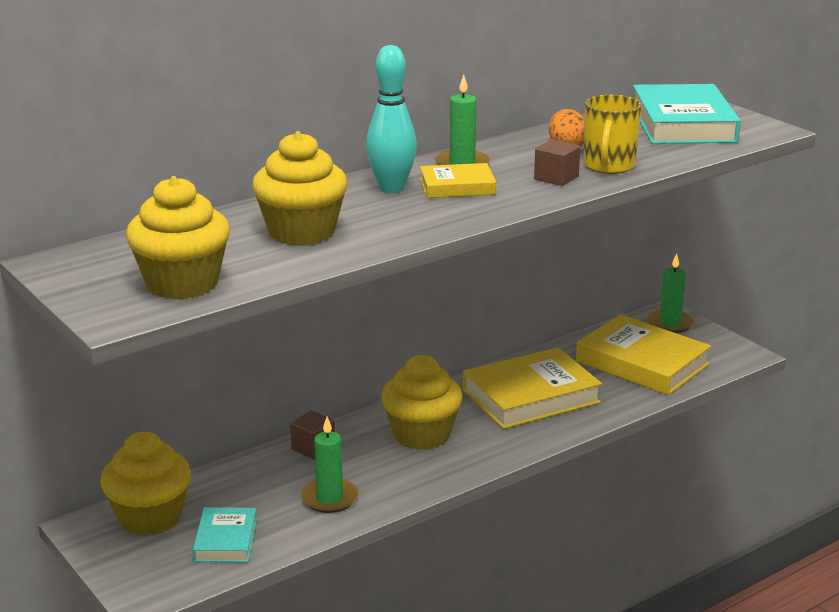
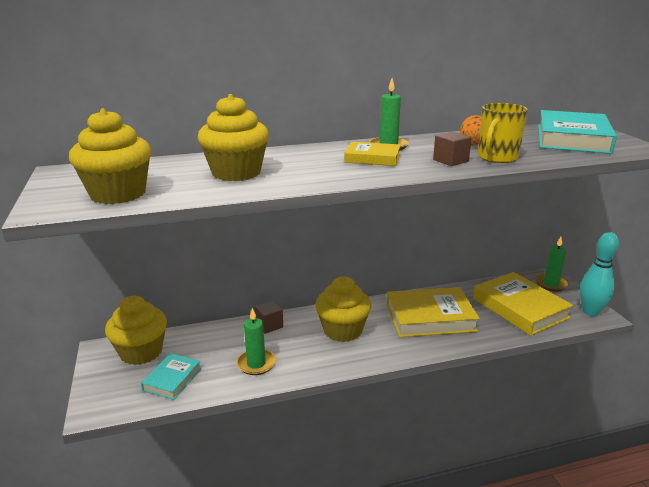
camera: 20 degrees right, 0 degrees up
(391, 188) = (326, 154): turquoise bowling pin -> turquoise bowling pin (590, 312)

